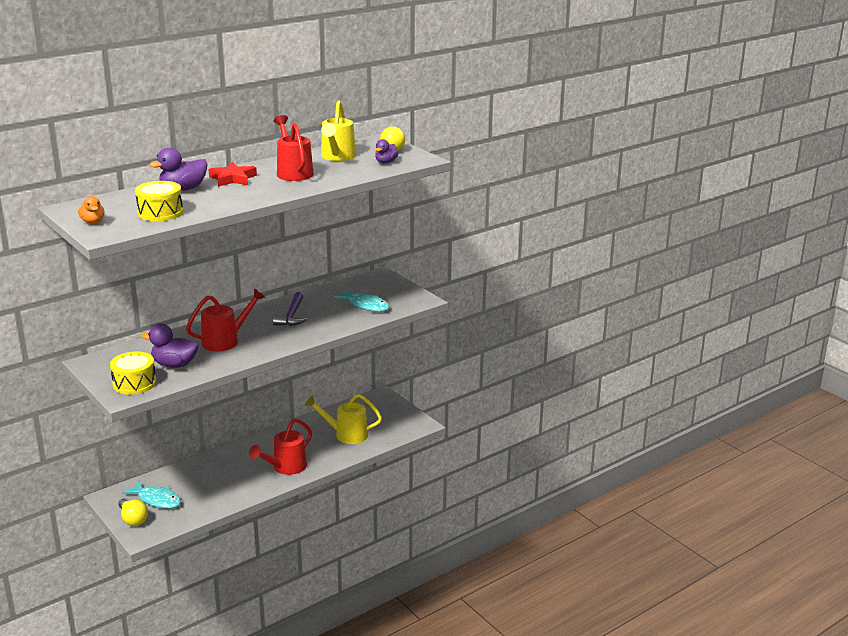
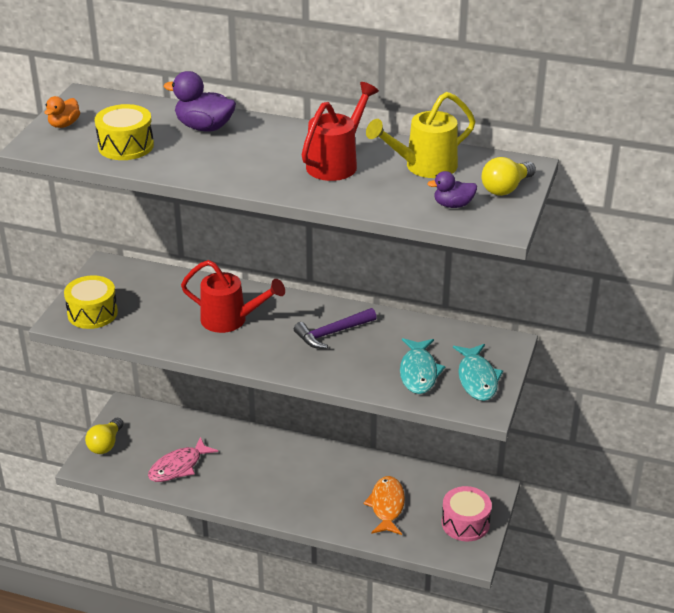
camera: 55 degrees right, 10 degrees up
(157, 500) = (148, 440): turquoise fish -> turquoise fish (477, 379)
(174, 364) = (150, 316): purple duck -> none
(202, 497) = (178, 467): none -> pink fish
(233, 179) = (269, 139): red star -> none
(286, 467) = (281, 495): red watering can -> none
(346, 434) = (387, 506): yellow watering can -> orange fish
(394, 415) = (465, 523): none -> pink drum

